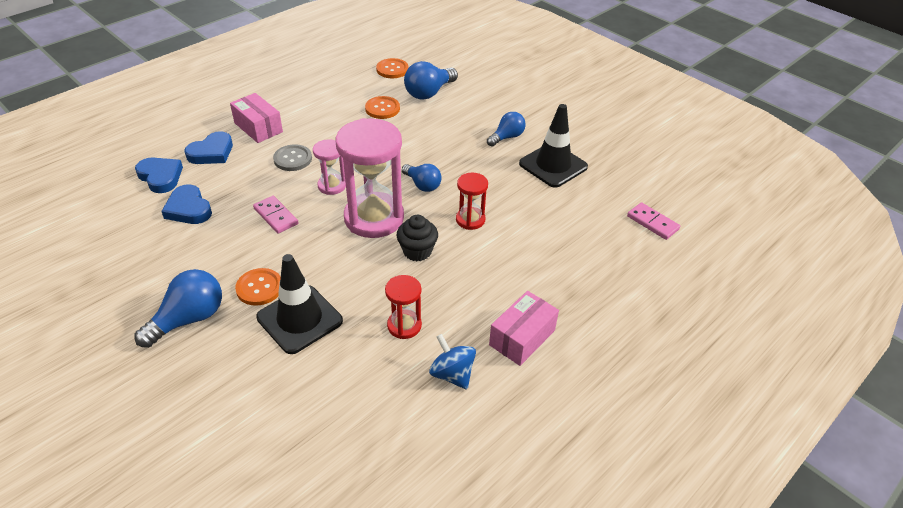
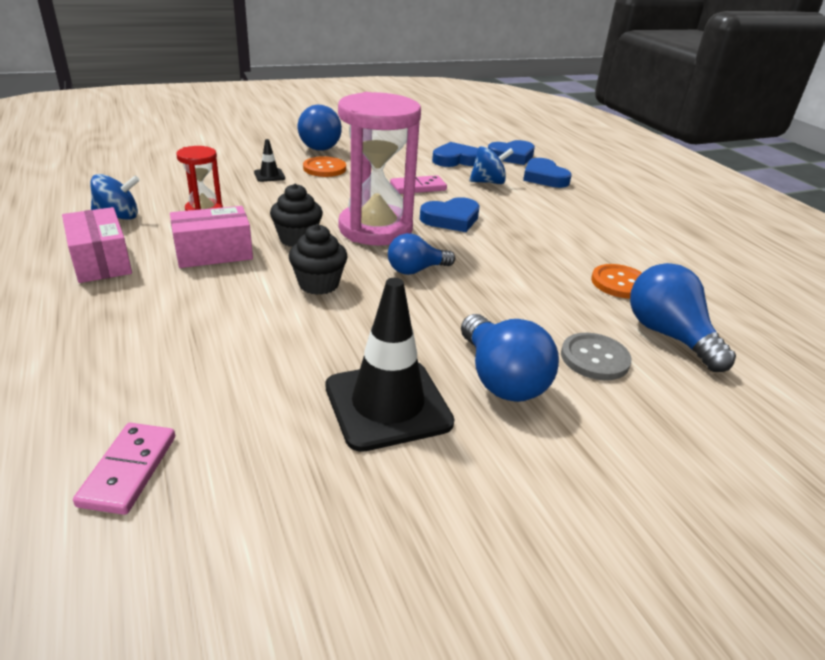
camera: 110 degrees right, 10 degrees down
(240, 180) = (488, 182): none -> blue spinning top
(258, 127) = (587, 202): pink box -> pink box (214, 253)
(293, 159) = (515, 209): grey button -> grey button (594, 358)
(299, 319) = (269, 175): black traffic cone -> black traffic cone, size x0.44
(332, 186) = (451, 219): pink hourglass -> blue heart
(392, 69) = (750, 318): orange button -> none
(470, 220) = (318, 284): red hourglass -> black cupcake
(507, 137) = (501, 378): blue light bulb -> blue light bulb, size x1.53
(652, 223) = (129, 470): pink domino -> pink domino turned 60 degrees counterclockwise

